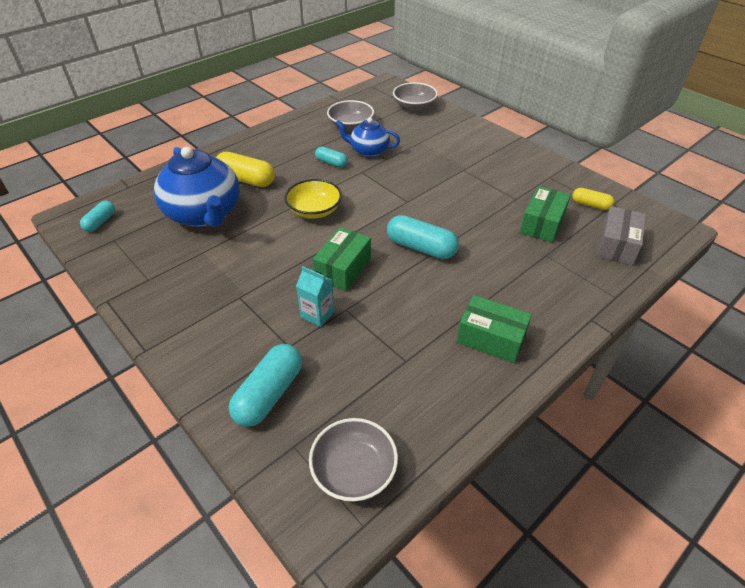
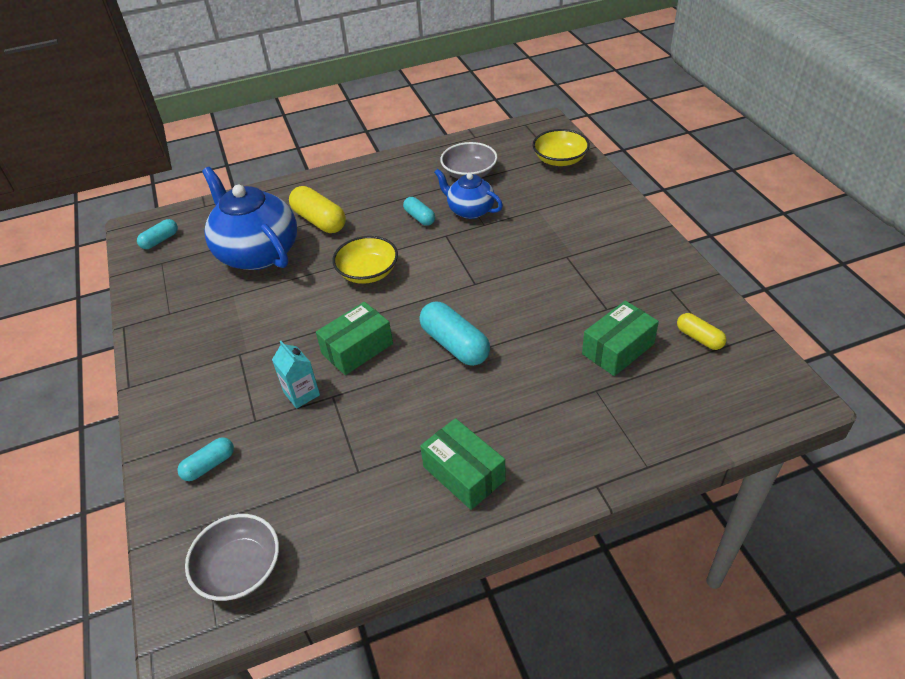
camera: 25 degrees right, 0 degrees up
(204, 214) = (257, 252): blue teapot -> blue teapot turned 150 degrees clockwise
(269, 394) = (209, 465): turquoise capsule -> turquoise capsule, size x0.58
(414, 106) = (560, 160): grey bowl -> yellow bowl
(616, 245) = (696, 400): grey box -> none

